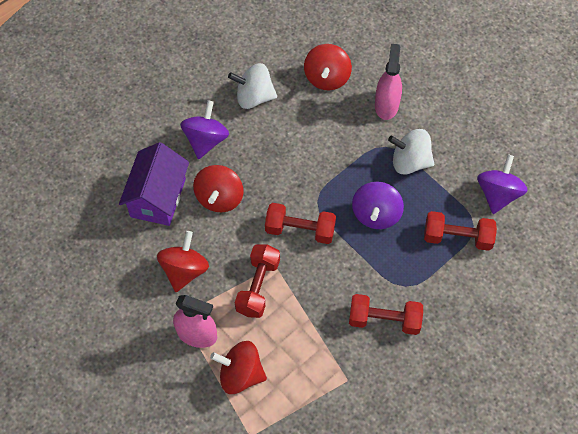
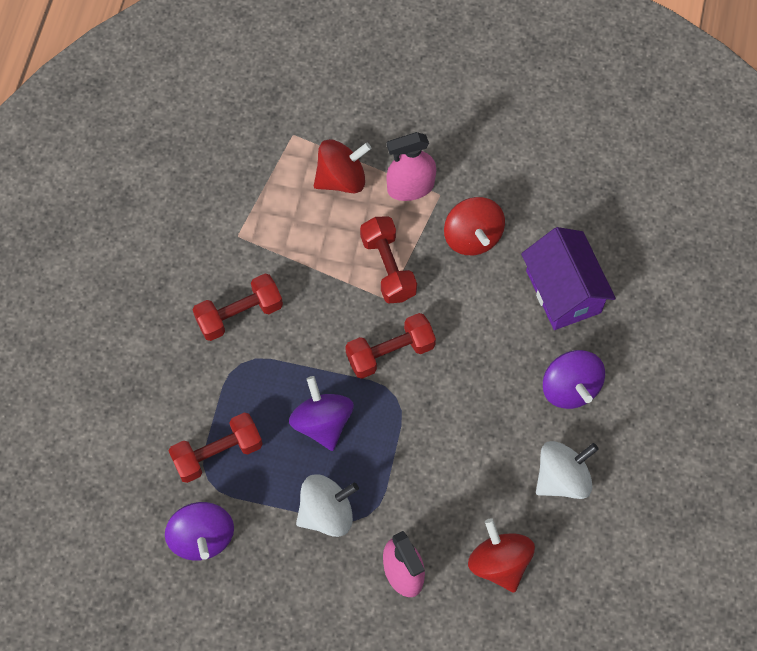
camera: 145 degrees right, 5 degrees up
(219, 198) = (500, 332): red spinning top -> none

